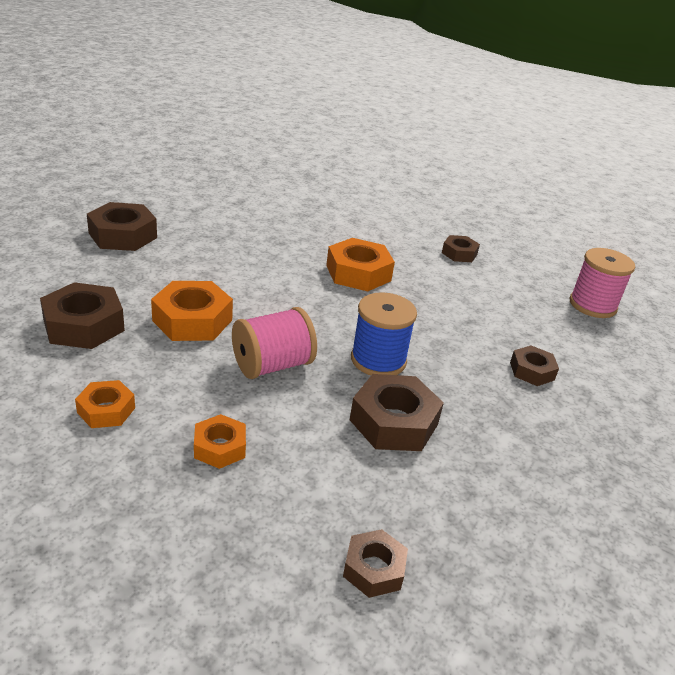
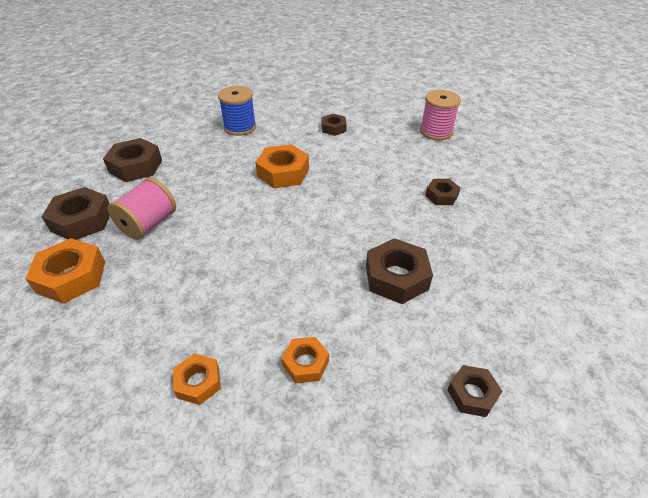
camera: 25 degrees left, 10 degrees up
(84, 325) = (117, 317): brown nut -> brown nut (136, 166)
(192, 320) = (199, 268): orange nut -> orange nut (71, 276)
(272, 365) = (286, 276): pink spool -> pink spool (148, 224)
(378, 360) = (350, 235): blue spool -> blue spool (240, 127)

